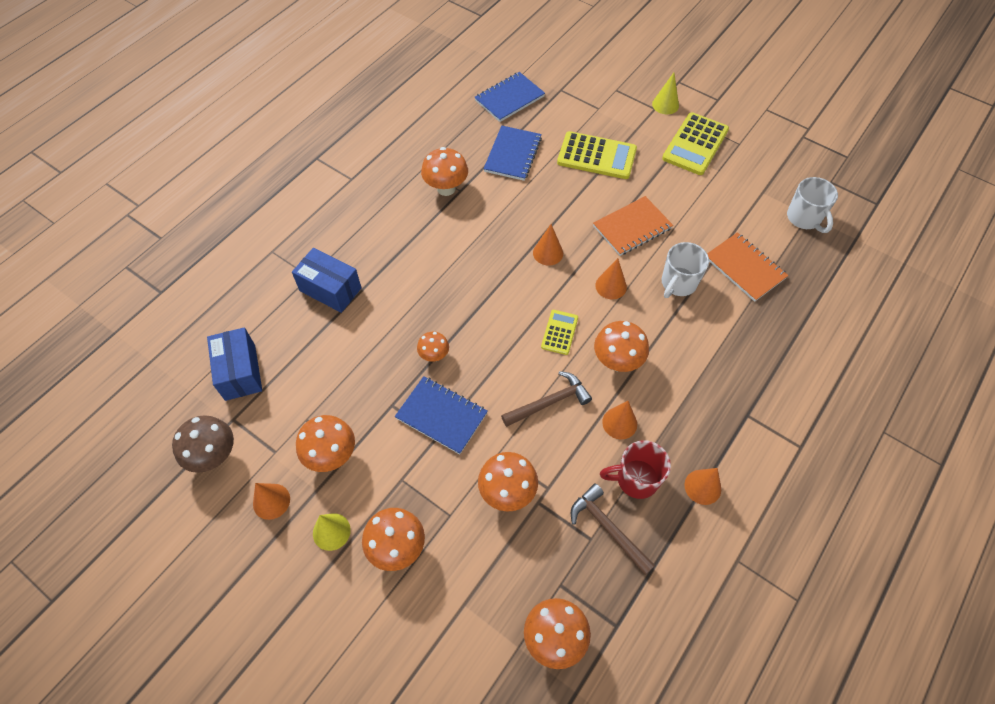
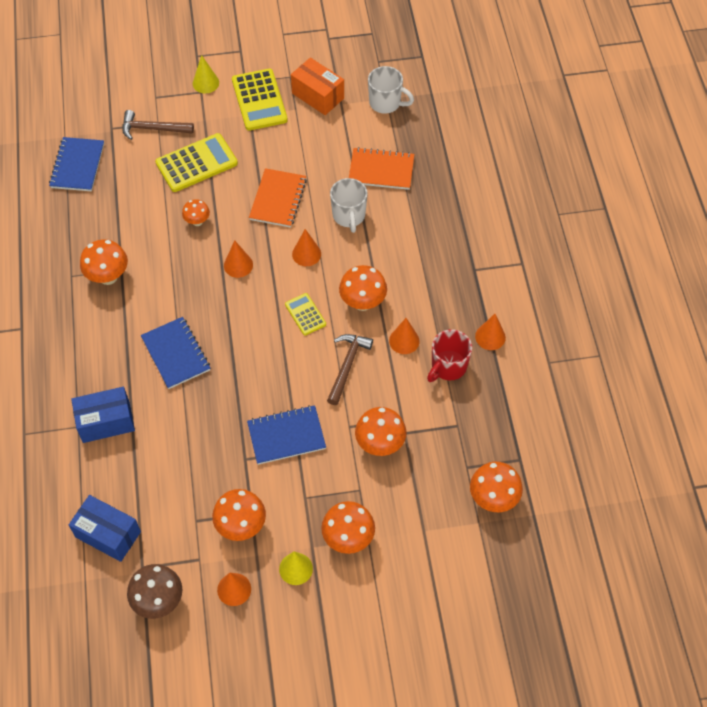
camera: 45 degrees left, 0 degrees up
(434, 355) = (237, 402): orange mushroom -> orange mushroom (197, 221)
(512, 154) = (131, 210): blue notebook -> blue notebook (176, 354)
(608, 528) = (461, 410): brown hammer -> brown hammer (153, 129)
(748, 173) = (318, 96): none -> orange box

